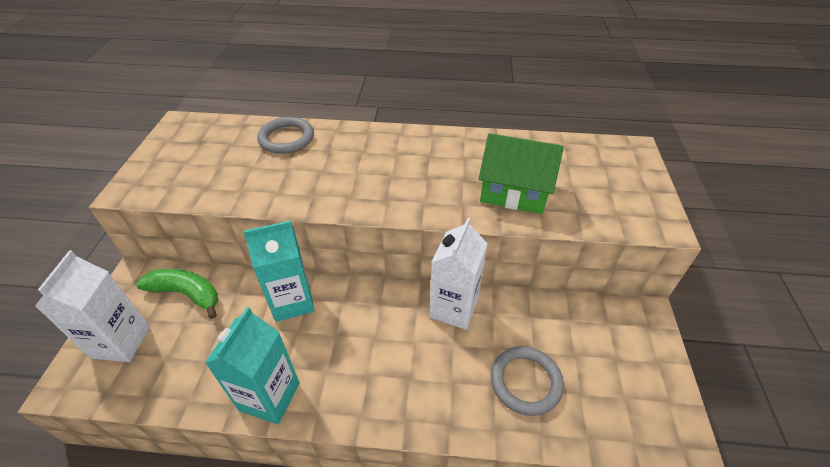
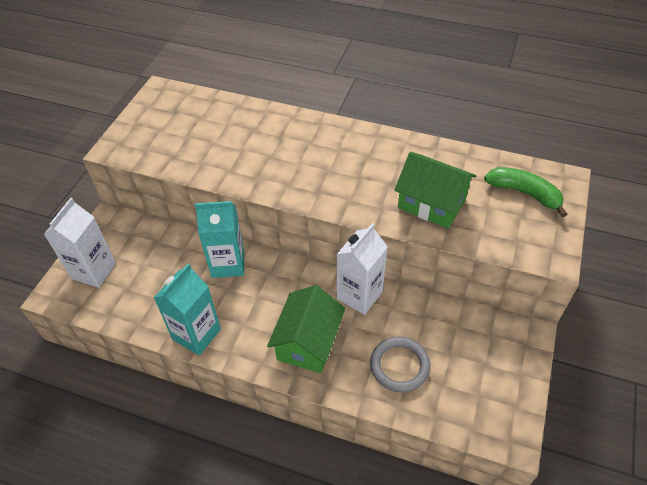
camera: 15 degrees right, 5 degrees up
(187, 294) = (146, 241): green banana -> green banana (524, 193)
(286, 138) = (247, 119): grey ring -> none
(411, 376) = (308, 342): none -> green house

